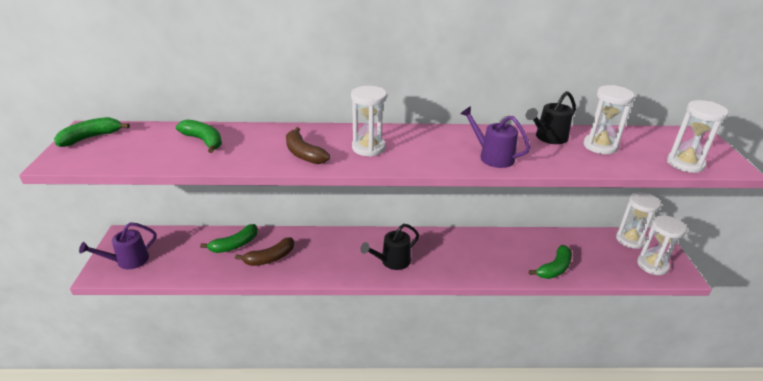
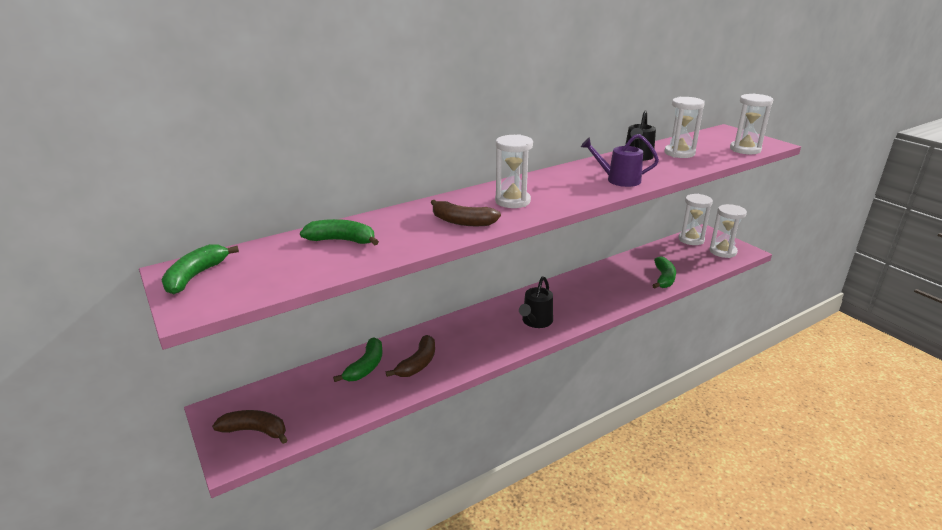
camera: 30 degrees left, 5 degrees down
(128, 261) = (255, 431): purple watering can -> brown banana

